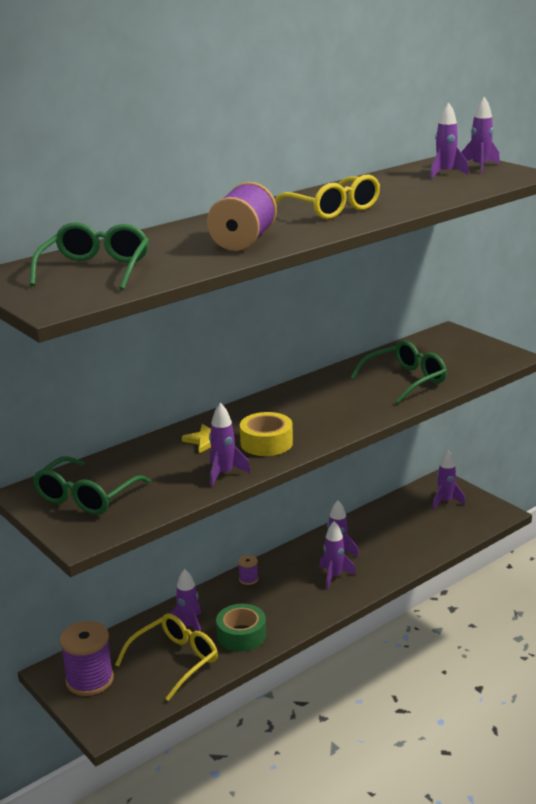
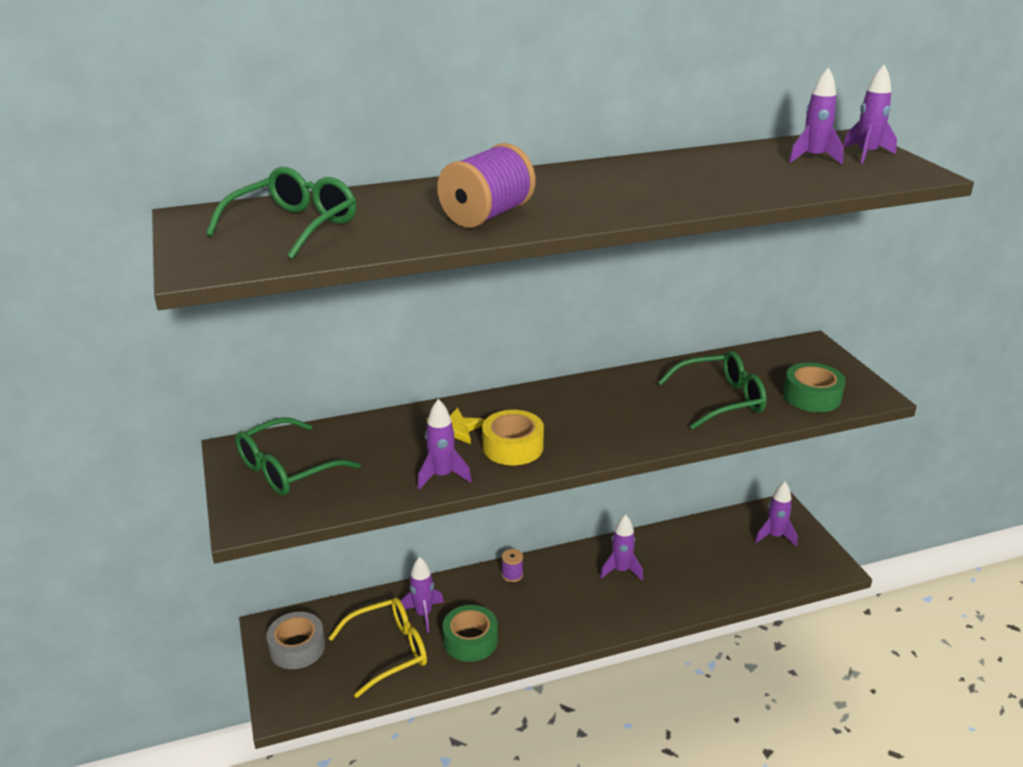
camera: 20 degrees right, 5 degrees up
(90, 680) = (297, 648): purple spool -> grey tape
(333, 209) = (631, 188): yellow glasses -> none
(334, 576) = (603, 597): purple rocket -> none
(471, 365) = (812, 396): none -> green tape

